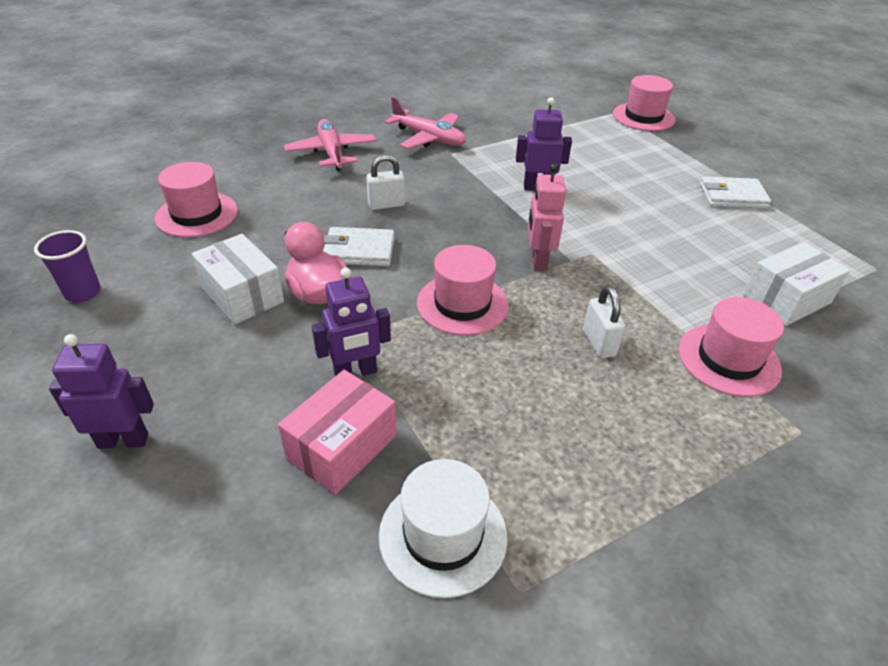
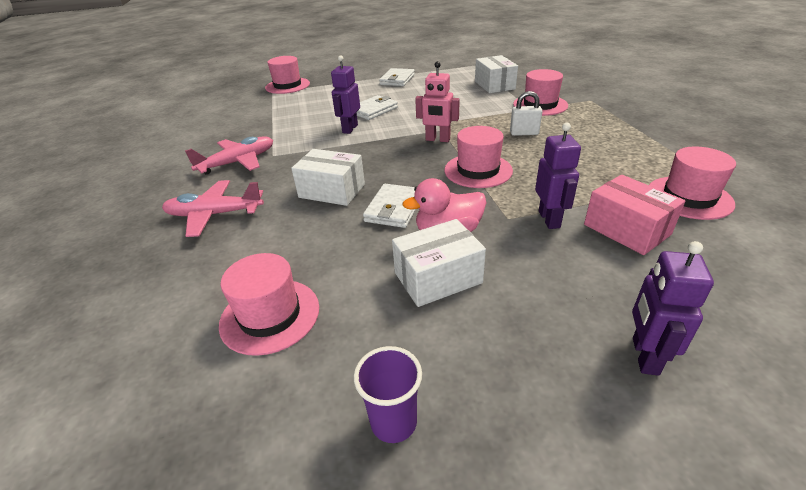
camera: 70 degrees left, 5 degrees down
(386, 205) = (332, 191): white padlock -> white box
(443, 535) = (689, 197): white hat -> pink hat
(604, 195) = (373, 110): none -> white wallet

